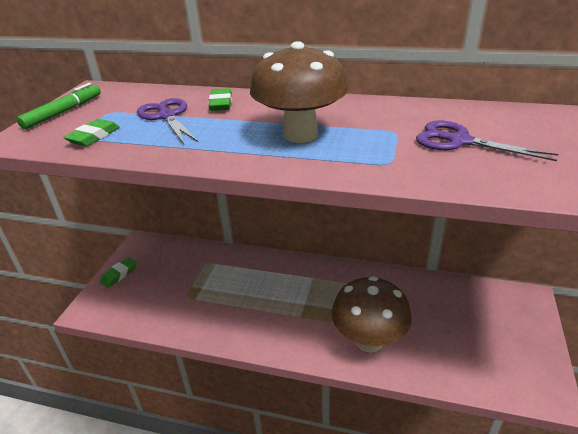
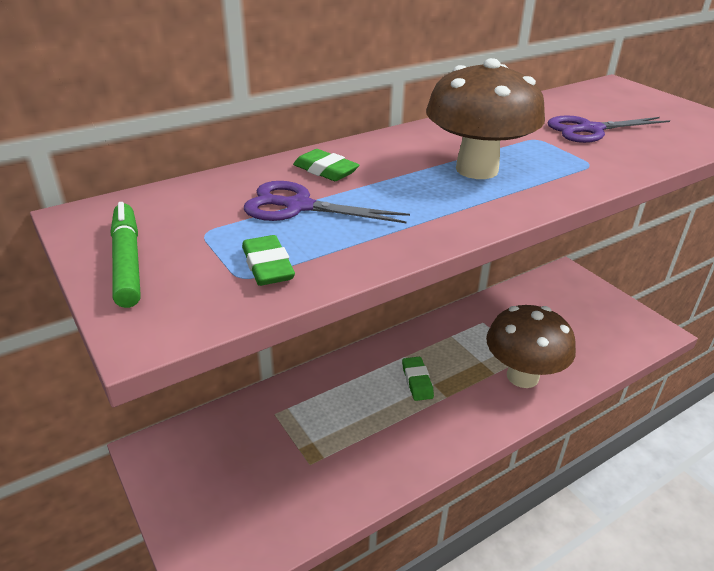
camera: 50 degrees left, 0 degrees up
(119, 274) = (182, 503): green eraser -> green eraser (417, 381)

